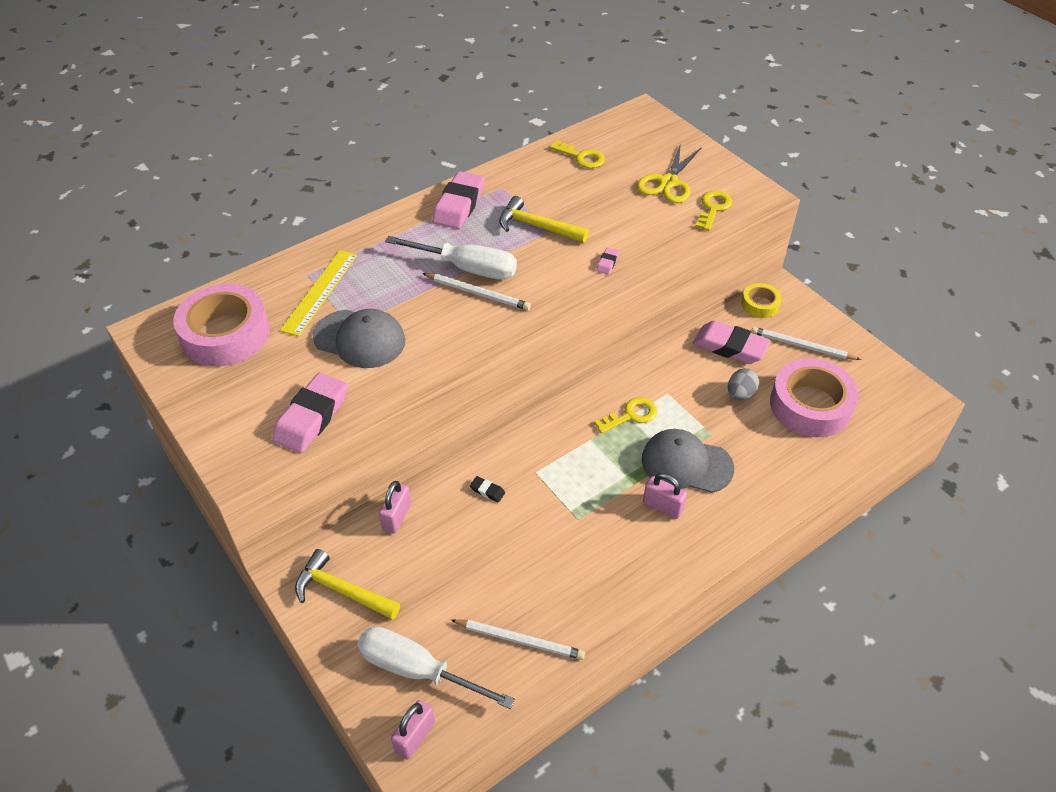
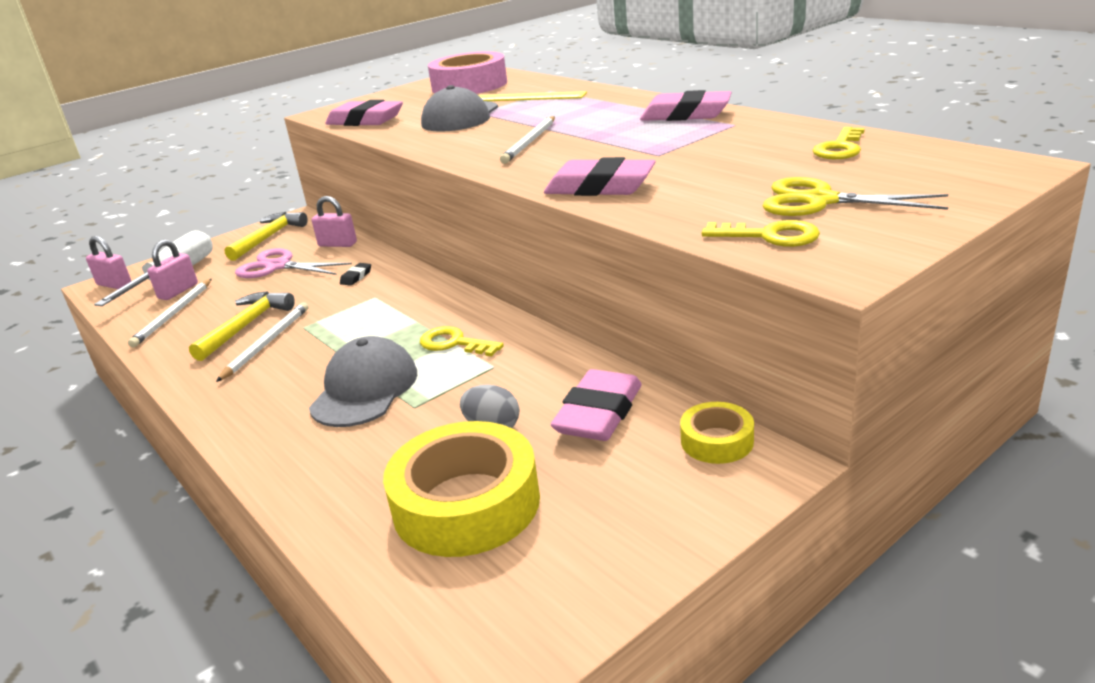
camera: 90 degrees right, 20 degrees down
(433, 564) = (278, 266): none -> pink scissors
(466, 268) = (572, 133): white screwdriver -> none
(537, 226) = (662, 148): yellow hammer -> yellow hammer (246, 326)
(607, 263) = (600, 187): pink eraser -> pink eraser, size x2.36
(631, 415) = (454, 343): yellow key -> yellow key turned 150 degrees clockwise
(662, 506) = (301, 377): pink padlock -> pink padlock (178, 291)
(802, 346) = (616, 493): white pencil -> white pencil (267, 343)
(810, 405) = (466, 503): pink tape -> yellow tape

